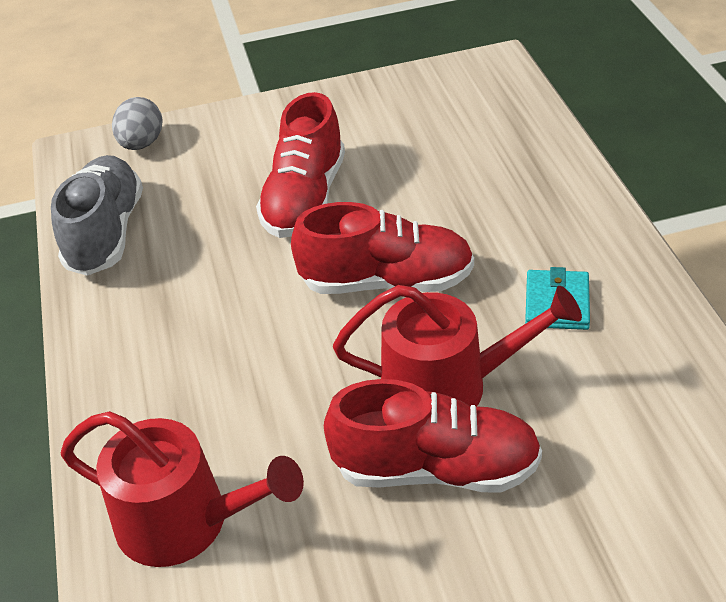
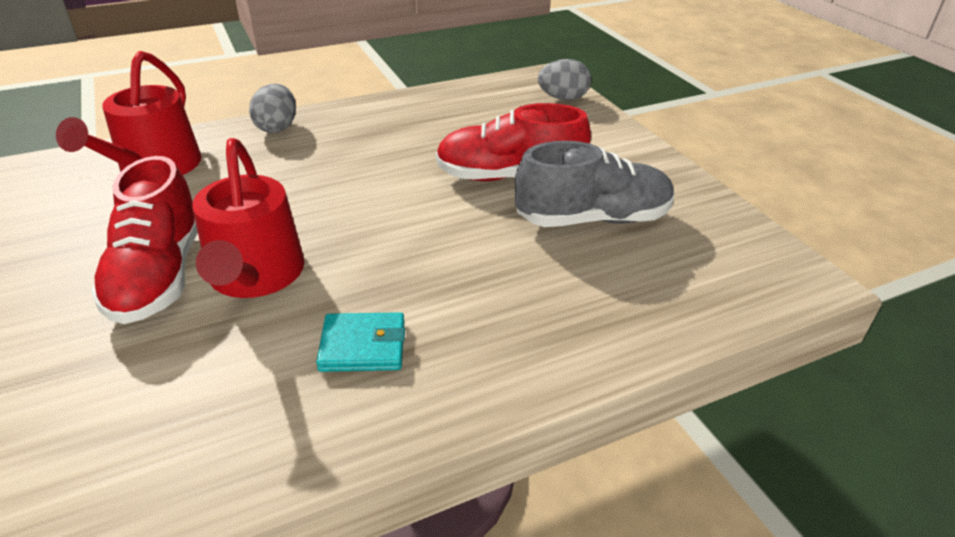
camera: 75 degrees right, 5 degrees down
(106, 233) = (450, 101): grey shoe -> grey shoe (592, 219)
(112, 399) = (277, 127): none -> grey egg
(387, 282) = (397, 231): red shoe -> none

